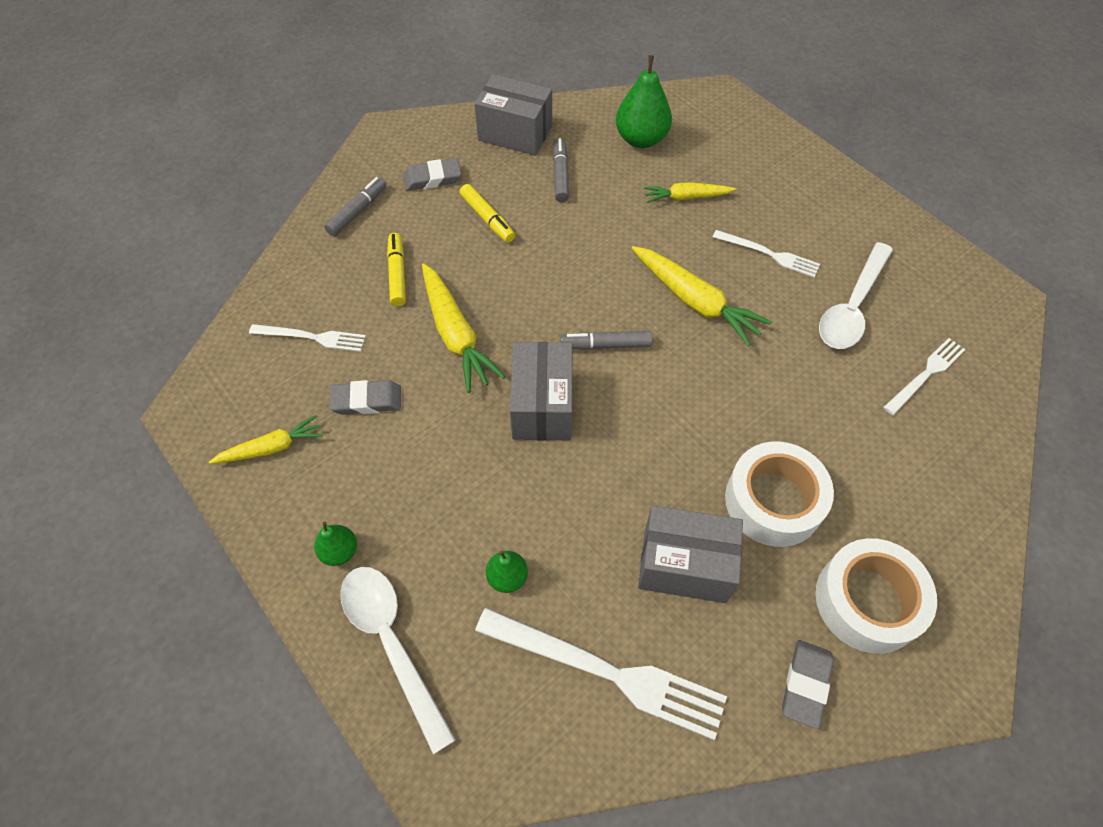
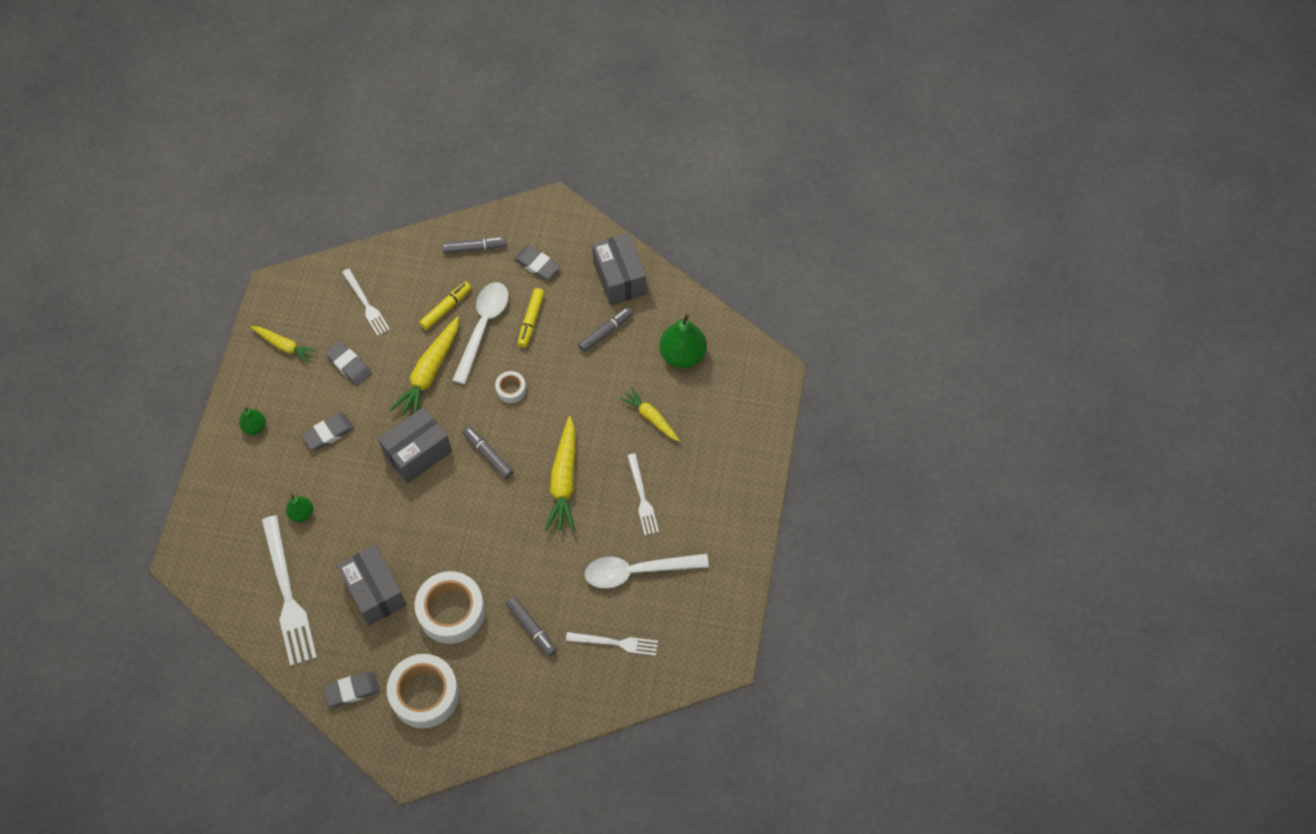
camera: 50 degrees right, 5 degrees up
(392, 643) = (228, 489): white spoon -> white spoon (483, 327)
(430, 477) = (328, 433): none -> grey eraser
(547, 280) = (511, 389): none -> white tape
(854, 437) = (531, 628): none -> grey marker

